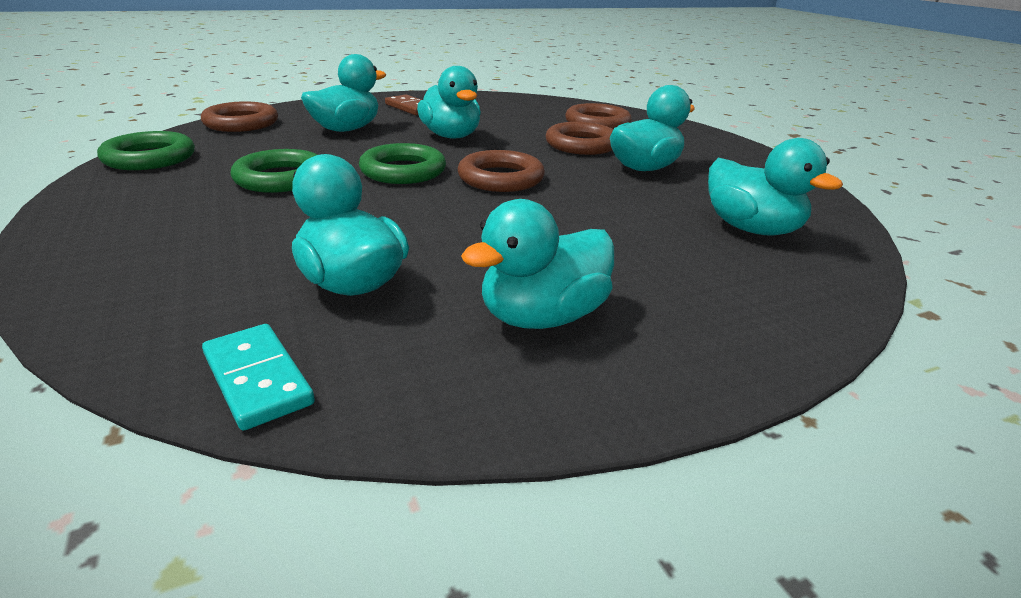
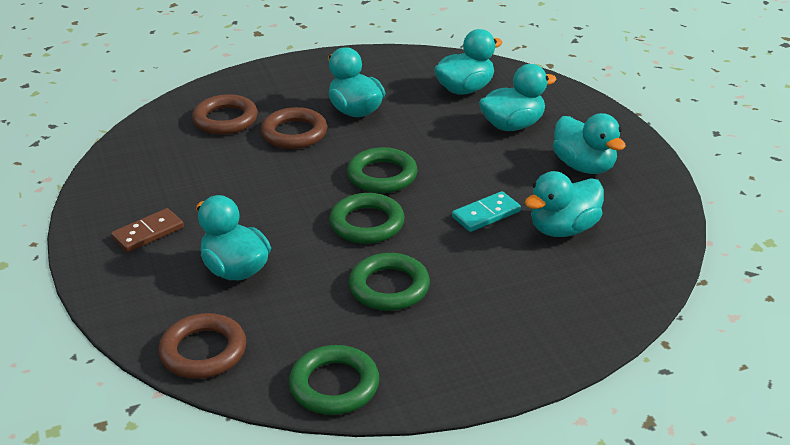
camera: 85 degrees left, 5 degrees up
(257, 379) = (659, 245): turquoise domino -> turquoise domino (486, 214)
(451, 136) = (264, 202): turquoise duck -> turquoise duck (513, 125)
(501, 178) = (382, 176): brown ring -> green ring

